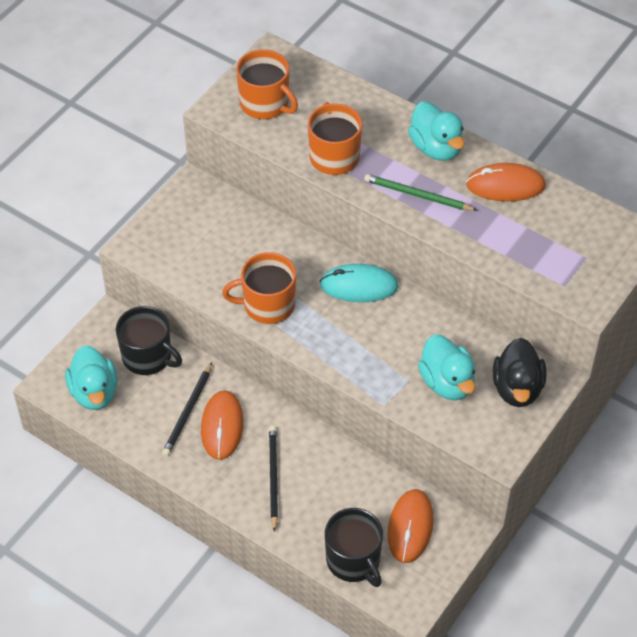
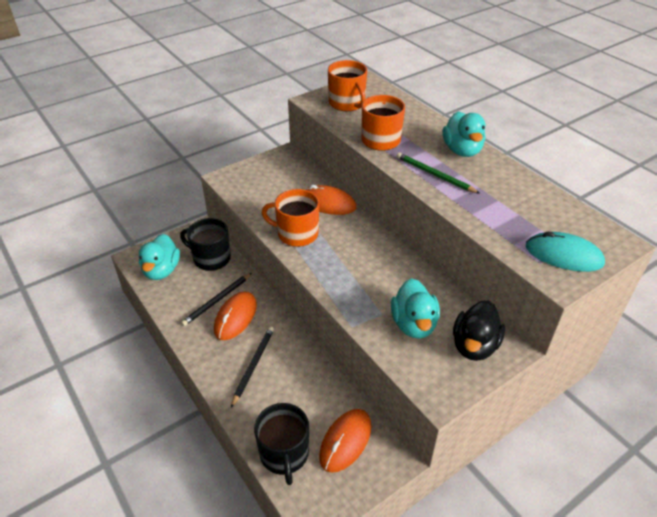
camera: 20 degrees right, 10 degrees down
(148, 357) = (211, 258): black mug -> black mug turned 150 degrees clockwise
(359, 286) = (371, 238): turquoise mouse -> turquoise mouse (563, 255)
(505, 185) = (510, 184): orange mouse -> orange mouse (327, 203)

